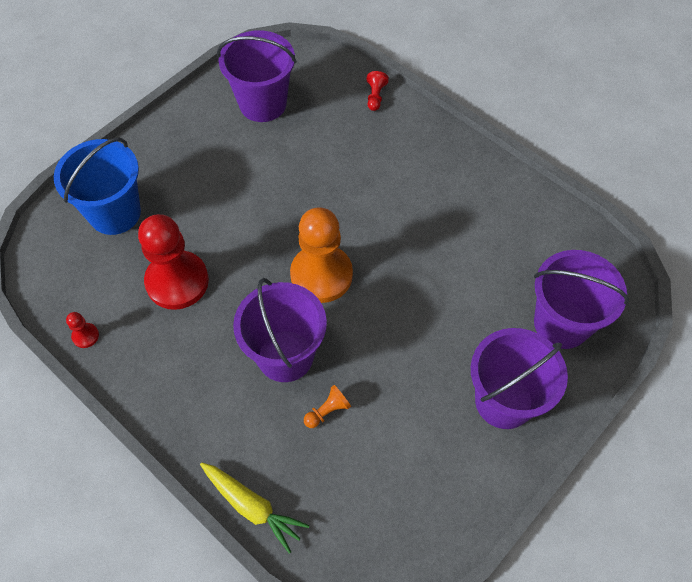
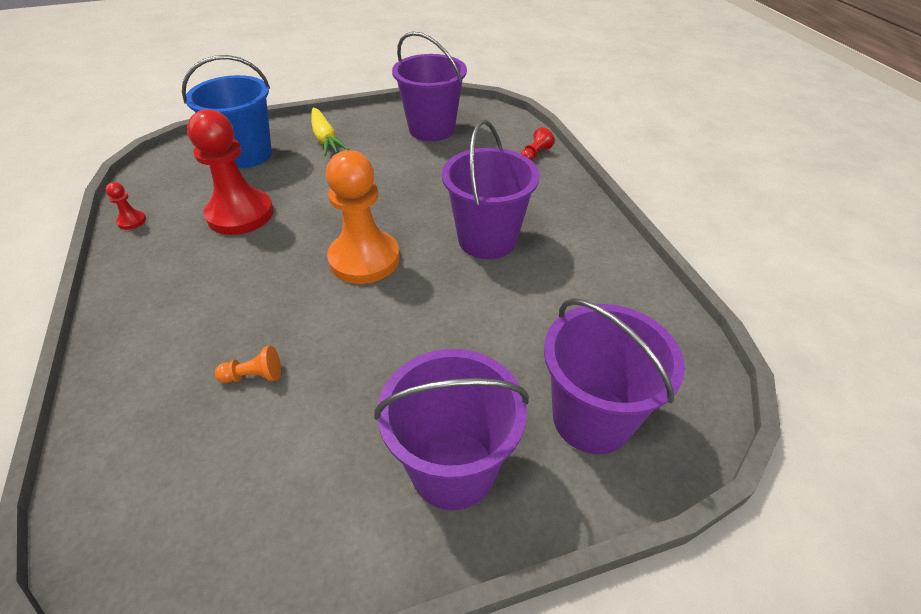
camera: 30 degrees right, 15 degrees down
(252, 507) = (91, 428): yellow carrot -> yellow carrot (326, 139)
(285, 356) = (266, 308): purple bucket -> purple bucket (487, 240)

